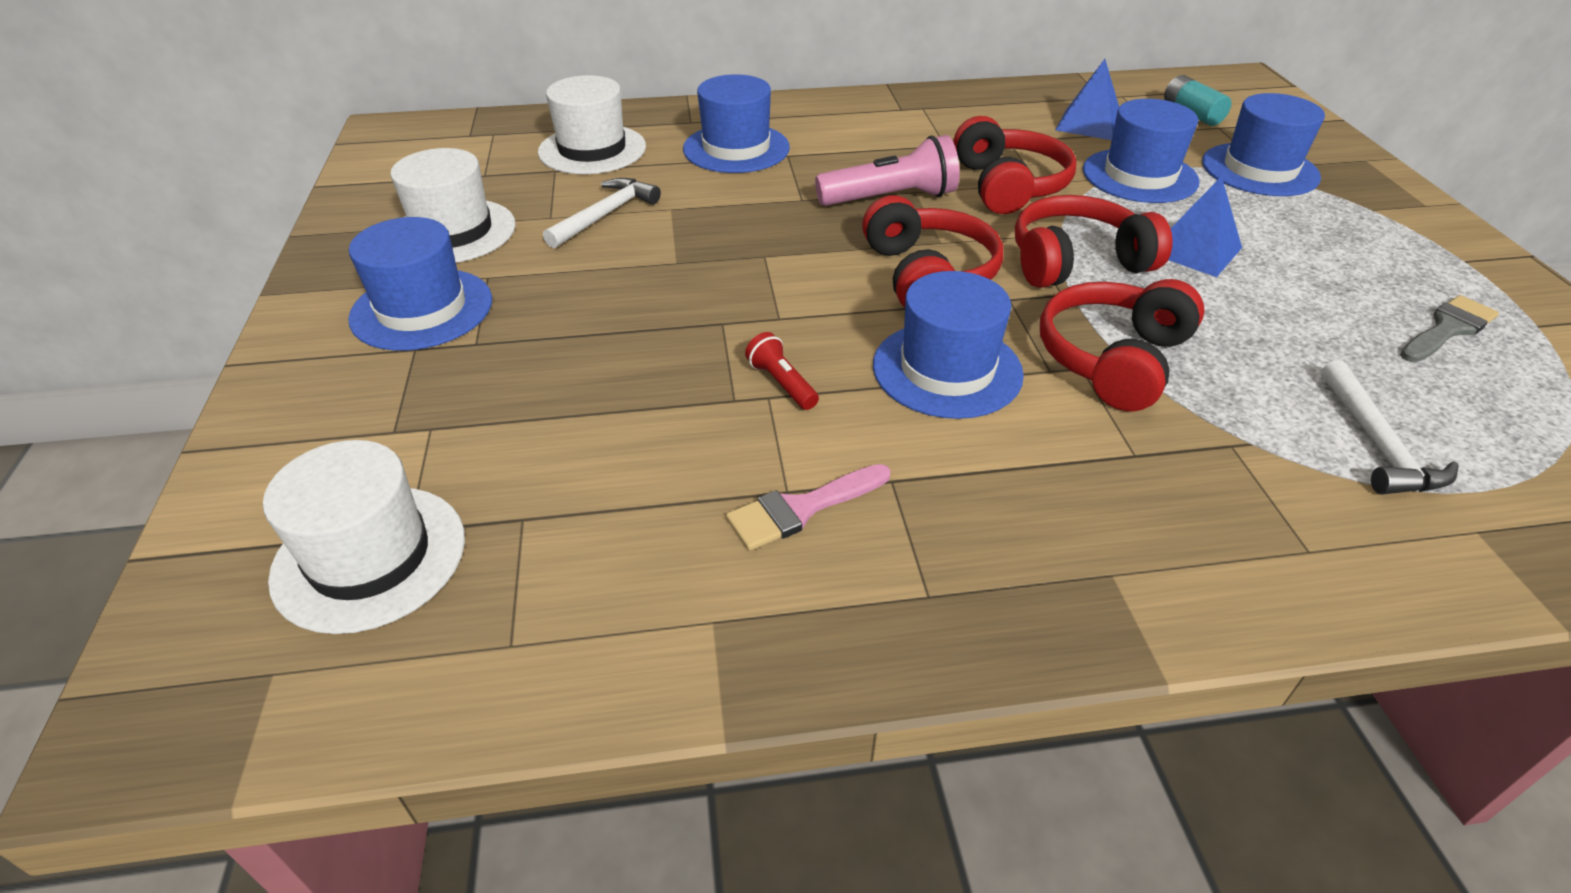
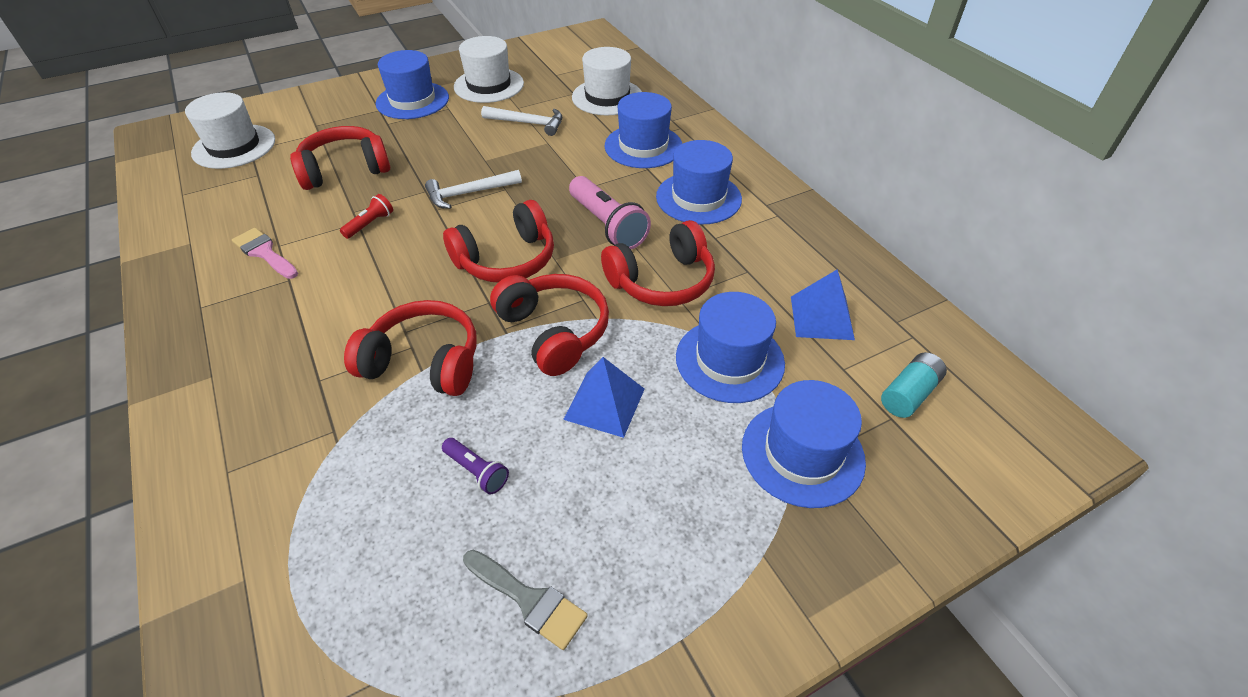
camera: 70 degrees right, 5 degrees up
(596, 401) = (345, 170): none -> red headphones
(947, 369) = (396, 285): blue hat -> blue hat (698, 198)
(1292, 340) = (477, 471): none -> purple flashlight
(1376, 444) = (342, 521): white hammer -> white hammer (469, 193)

